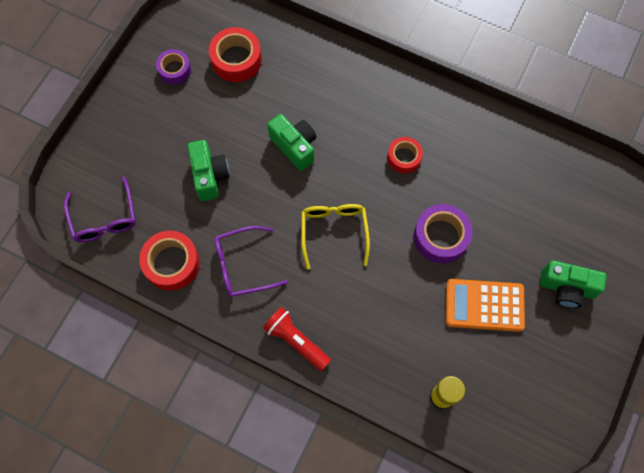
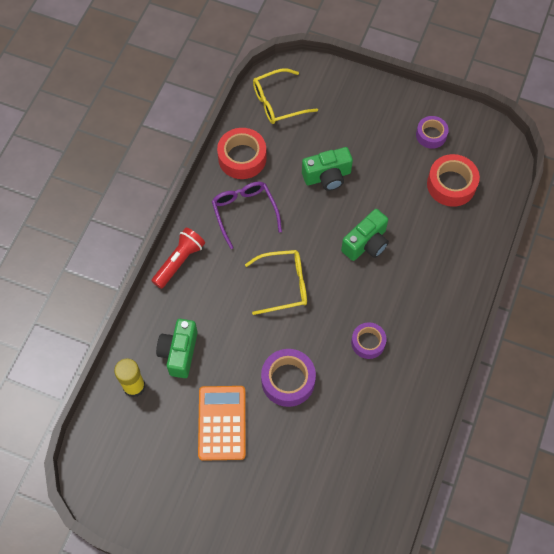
camera: 85 degrees right, 5 degrees down
(104, 218) = (278, 102): purple glasses -> yellow glasses
(404, 157) = (368, 342): red tape -> purple tape
(566, 288) = (245, 503): green camera -> green camera (179, 352)

